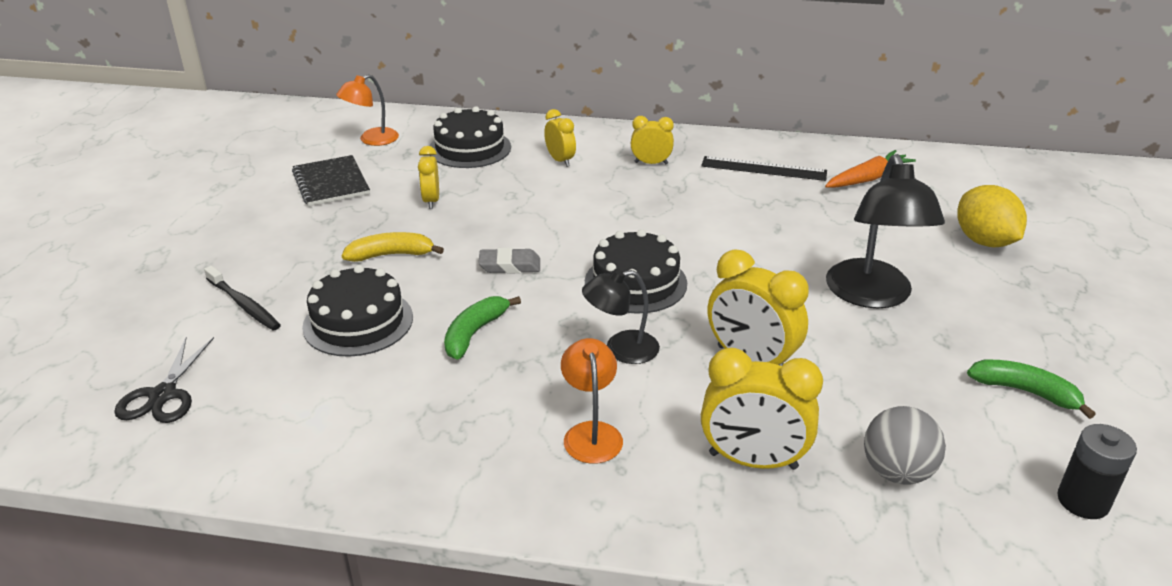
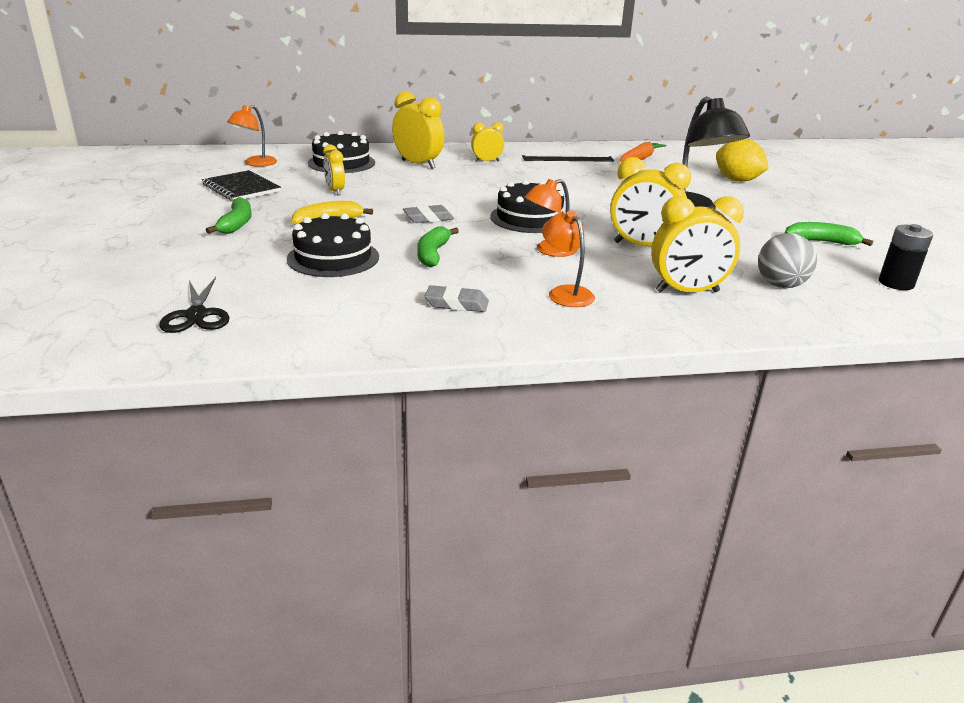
camera: 20 degrees left, 5 degrees down
(244, 305) = (225, 258): black toothbrush -> none
(290, 246) = (236, 224): none -> green banana
(447, 429) = (456, 304): none -> grey eraser
(560, 160) = (418, 164): yellow clock -> yellow clock, size x1.72
(621, 349) = (549, 250): black lamp -> orange lamp

